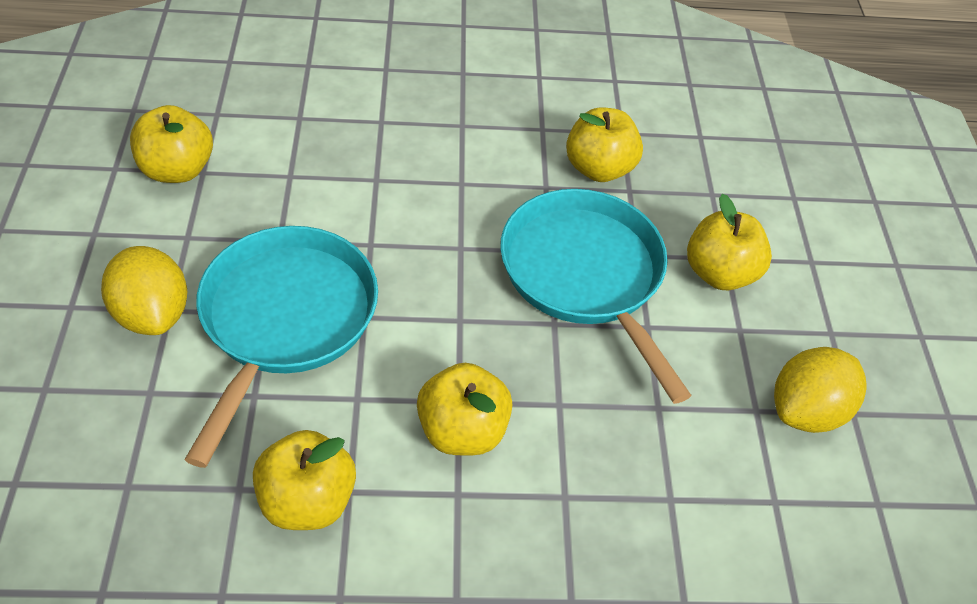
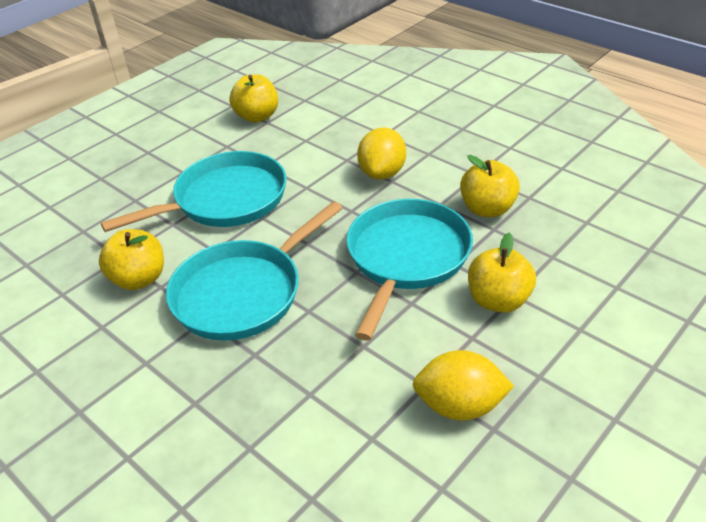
camera: 50 degrees right, 10 degrees down
(153, 313) = (174, 170): yellow lemon -> yellow lemon (382, 173)
(462, 430) = (243, 292): yellow apple -> turquoise pan

